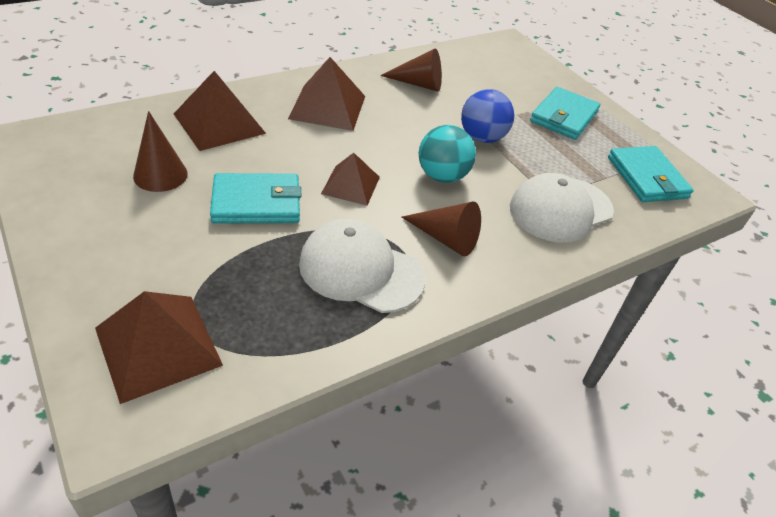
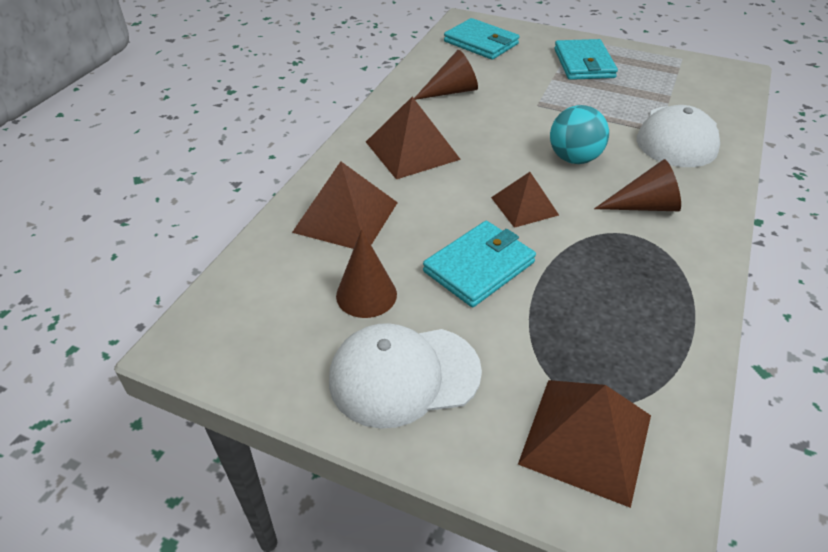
camera: 30 degrees left, 0 degrees up
(361, 270) = (628, 269): white cap -> white cap (404, 375)
(482, 138) = (556, 111): blue ball -> none
(647, 178) = (692, 82): turquoise wallet -> turquoise wallet (481, 43)

